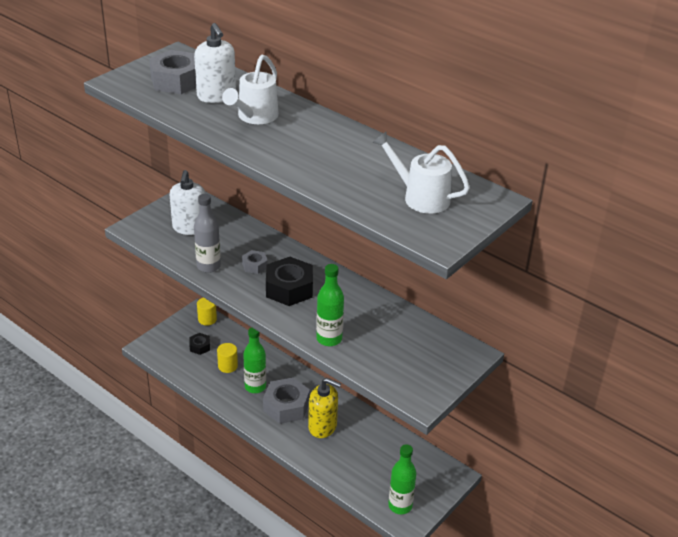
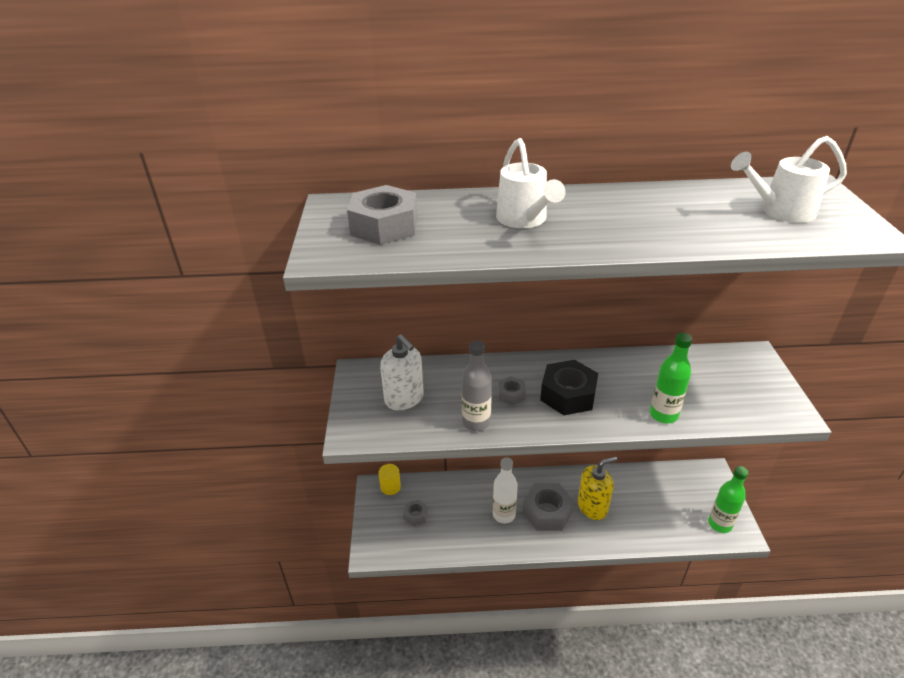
camera: 40 degrees left, 0 degrees up
(200, 346) = (416, 515): black nut -> grey nut
(216, 96) = (451, 220): white soap dispenser -> none
(227, 366) = (460, 514): yellow cylinder -> none
(255, 387) = (504, 515): green bottle -> white bottle

